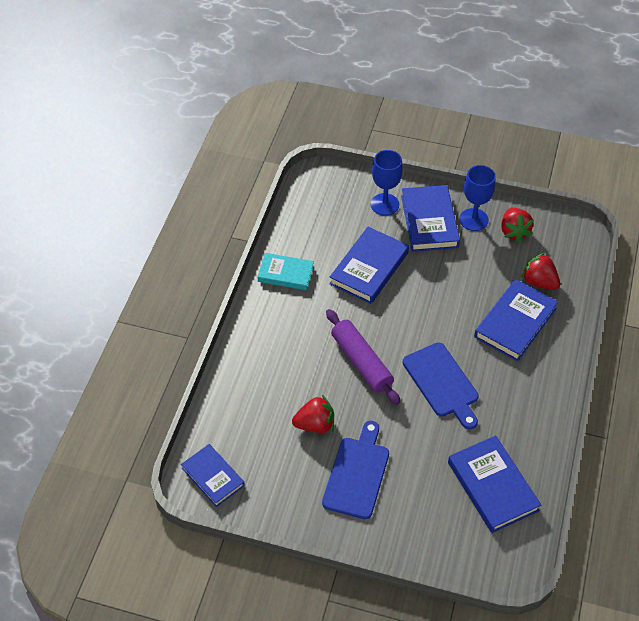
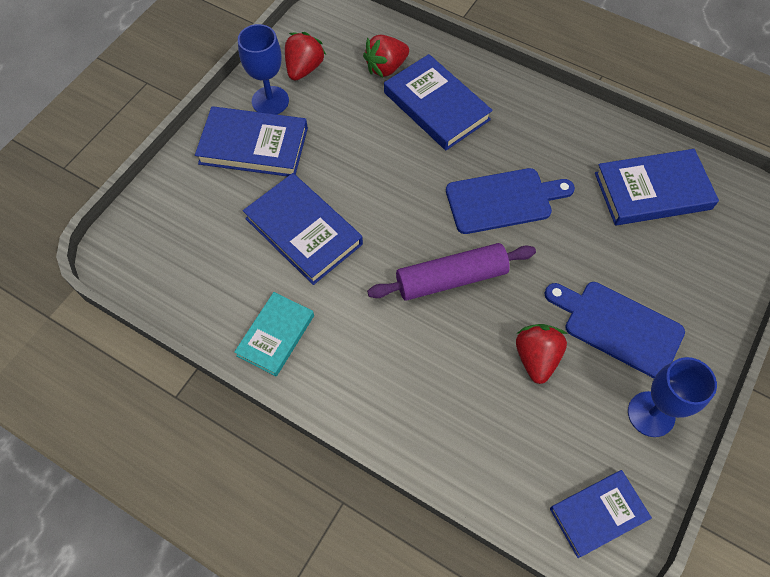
camera: 75 degrees left, 10 degrees up
(384, 204) = (204, 186): blue goblet -> blue goblet (651, 414)
(514, 231) = (304, 69): red strawberry -> red strawberry turned 75 degrees counterclockwise

